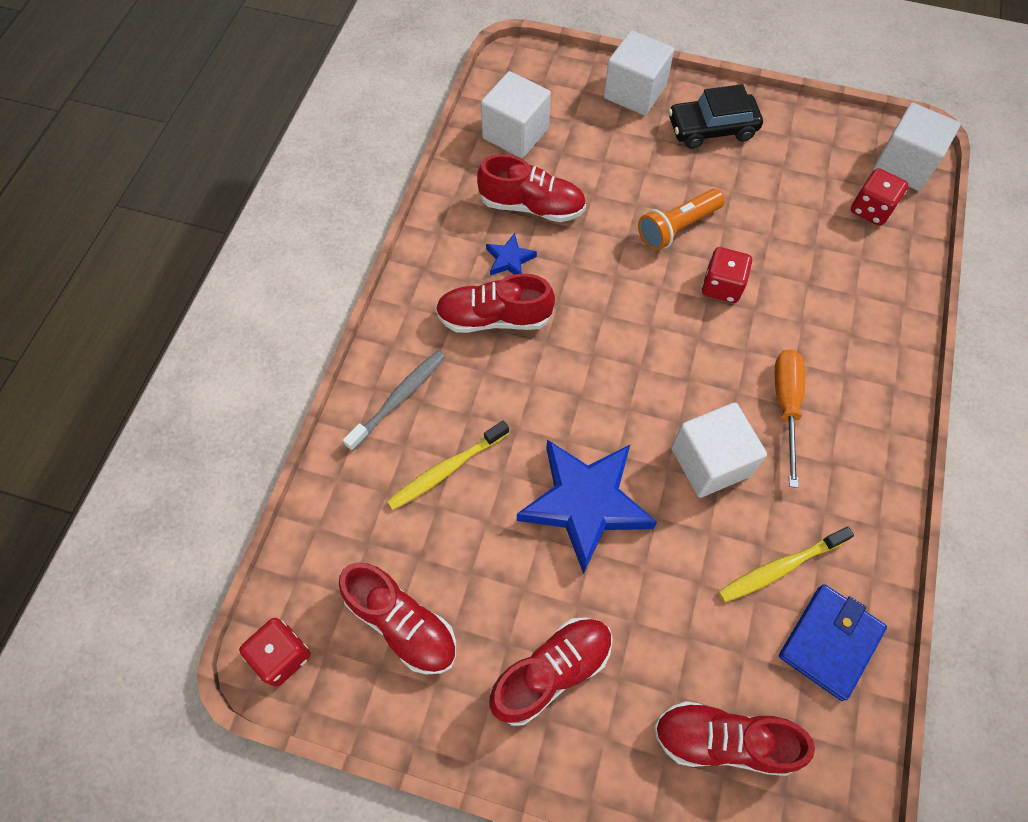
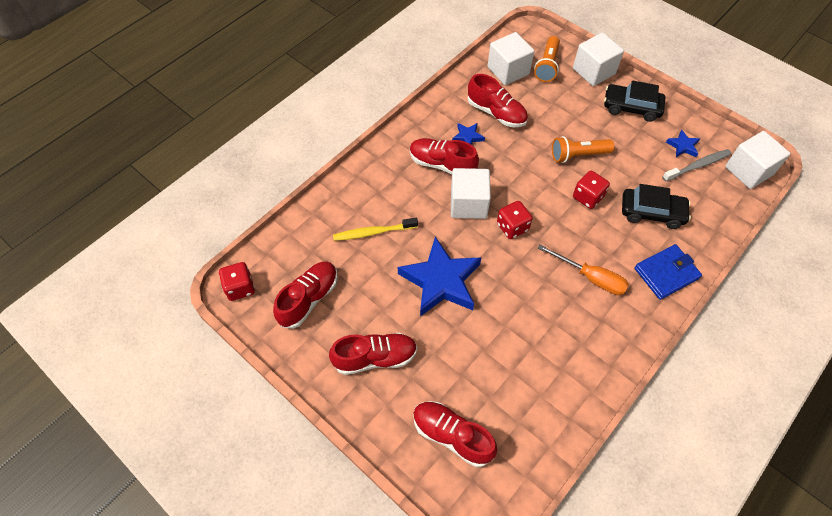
camera: 25 degrees right, 5 degrees down
(398, 399) = (367, 186): grey toothbrush -> grey toothbrush (697, 166)
(402, 623) = (309, 299): red shoe -> red shoe turned 120 degrees counterclockwise
(567, 106) = (547, 66): none -> orange flashlight
(710, 461) = (526, 289): white cube -> white cube (468, 204)
(780, 568) = (537, 362): yellow toothbrush -> none
(786, 406) = (590, 277): orange screwdriver -> orange screwdriver turned 90 degrees clockwise
(806, 161) = (683, 146): none -> blue star
(815, 275) = (652, 212): none -> black car
(830, 642) = (544, 414): blue wallet -> blue wallet (666, 273)
(871, 209) = (710, 188): red dice -> red dice (512, 227)

